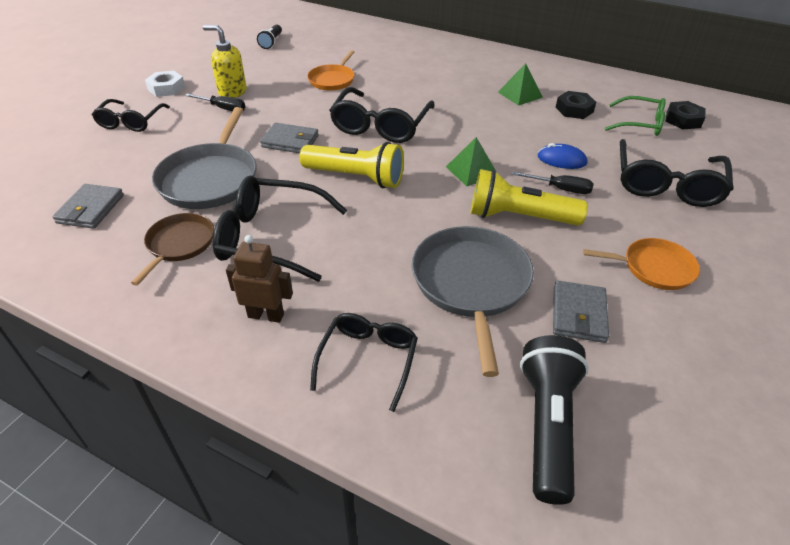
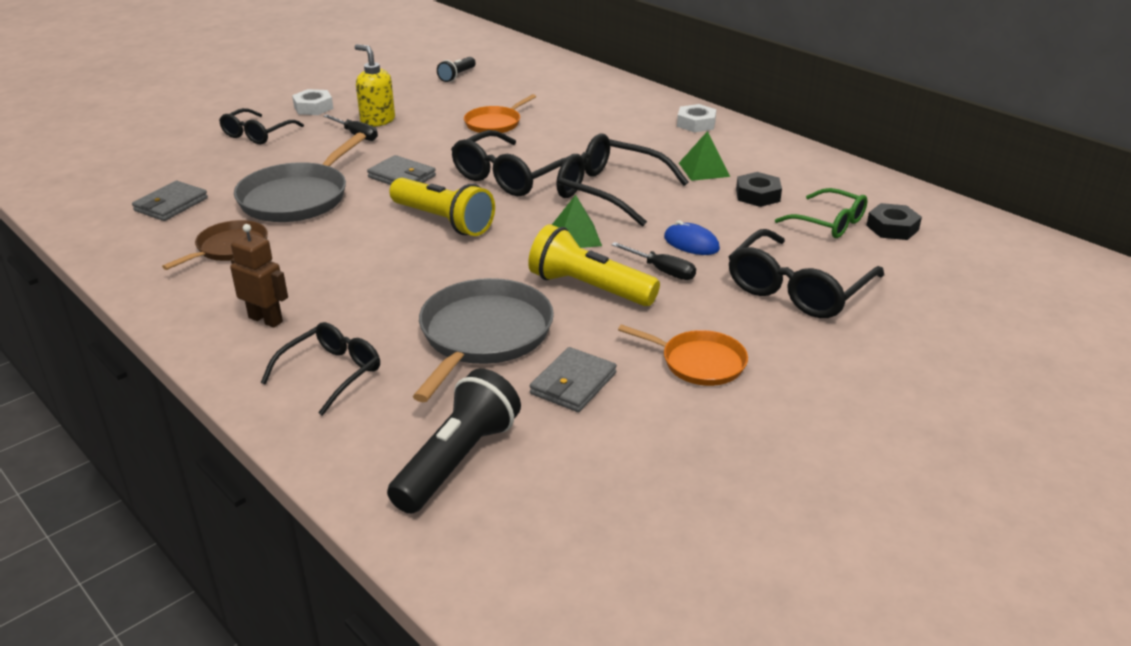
camera: 20 degrees right, 10 degrees down
(270, 237) = (317, 258): black glasses -> black glasses (609, 191)
(484, 57) = (696, 123): none -> white nut

